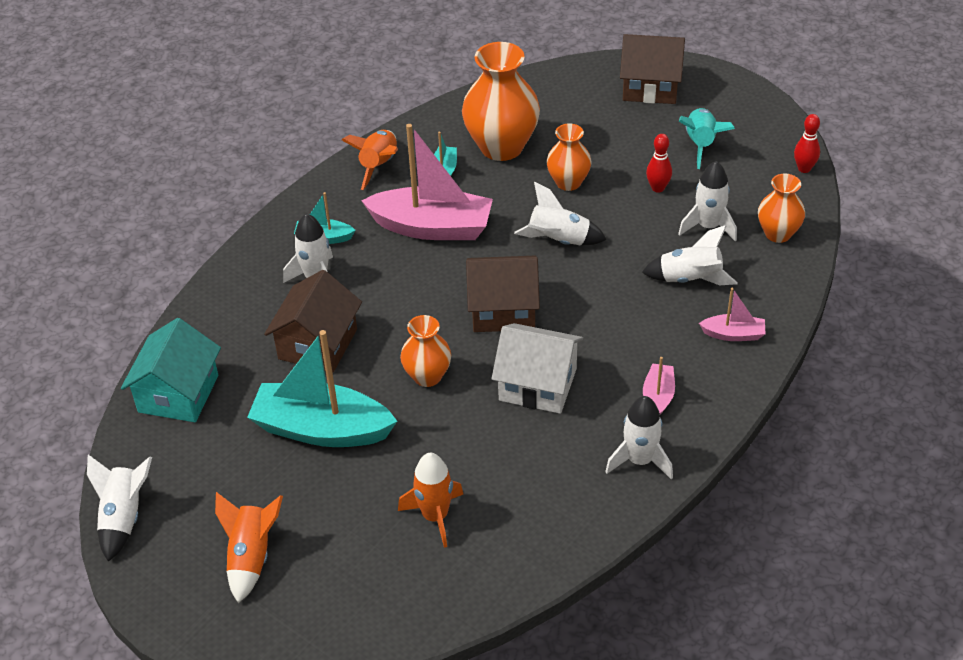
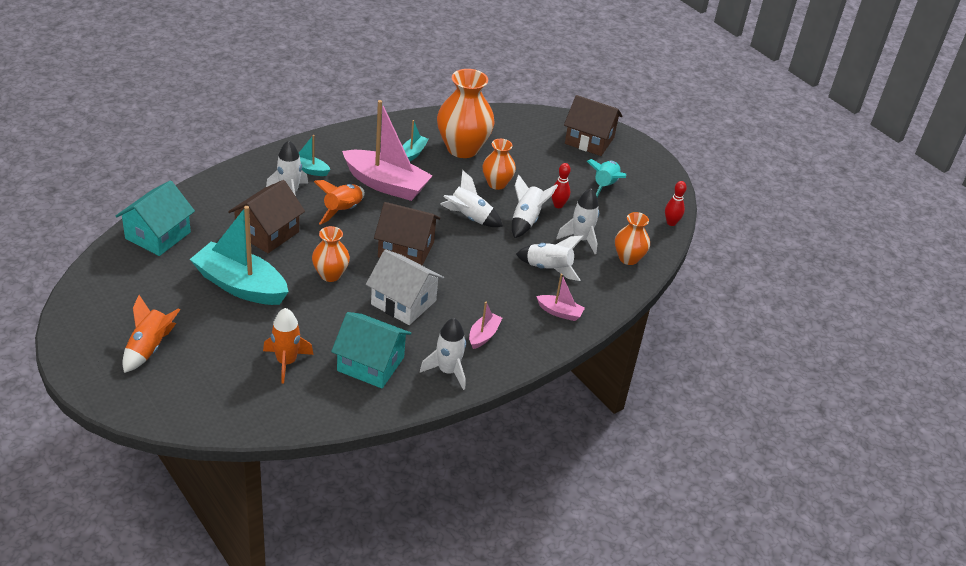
camera: 10 degrees right, 5 degrees down
(124, 517) = (80, 299): white rocket -> white rocket (526, 220)
(379, 165) = (371, 136): orange rocket -> orange rocket (343, 211)
(541, 483) = (370, 364): none -> turquoise house

